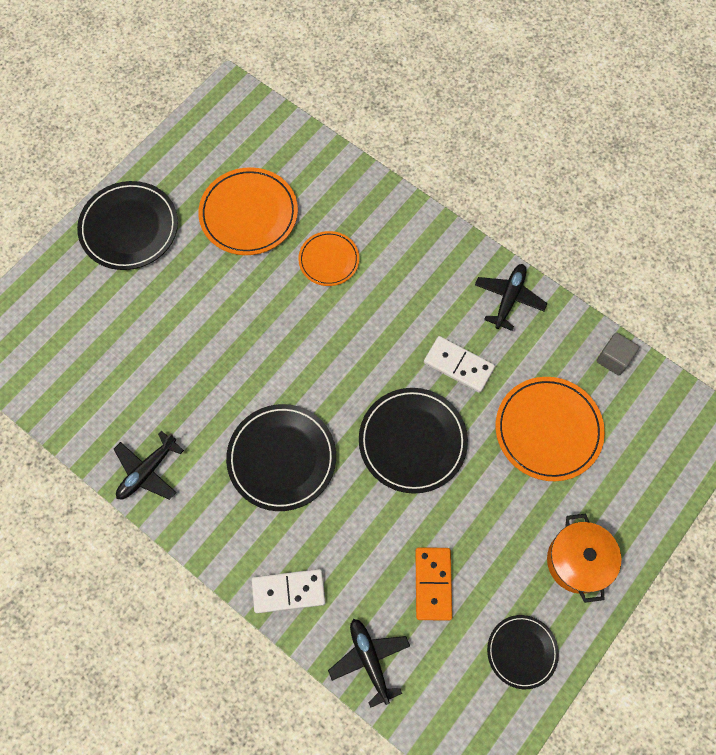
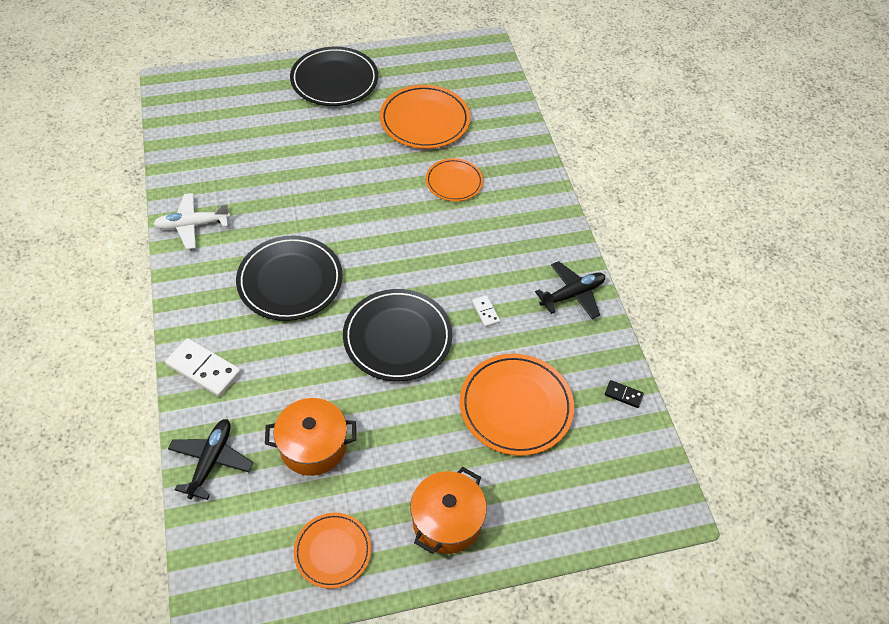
camera: 35 degrees right, 15 degrees down
(147, 471) = (192, 225): black plane -> white plane
(433, 584) = (313, 446): orange domino -> orange pot
(458, 365) = (485, 312): white domino -> white domino, size x0.52
(522, 651) = (332, 551): black plate -> orange plate
(613, 359) = (623, 395): grey cube -> black domino

